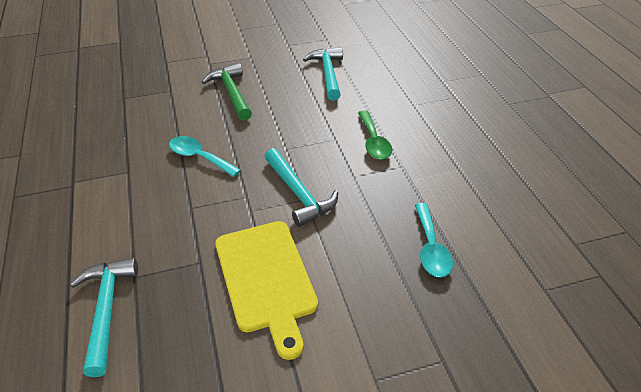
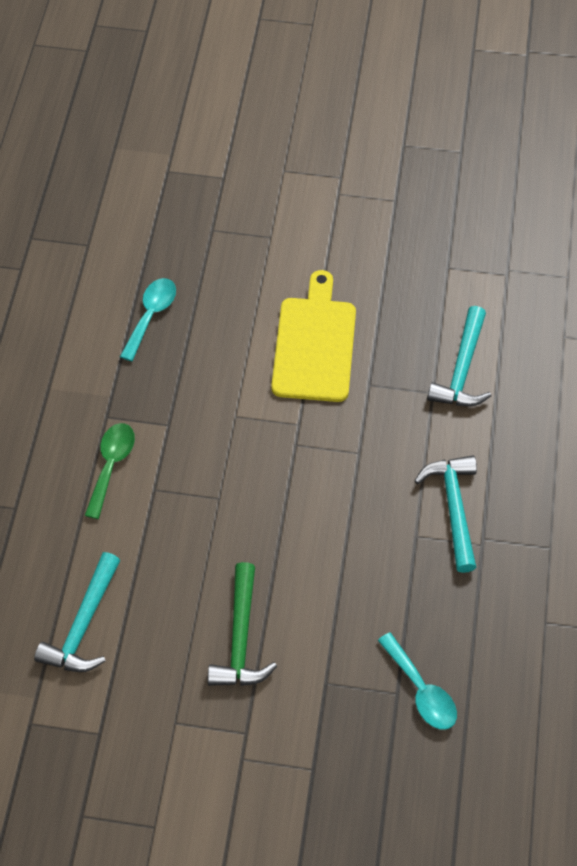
camera: 155 degrees left, 15 degrees up
(199, 157) = (326, 525): turquoise spoon -> turquoise spoon (421, 690)
(299, 194) = (238, 425): turquoise hammer -> turquoise hammer (453, 508)

